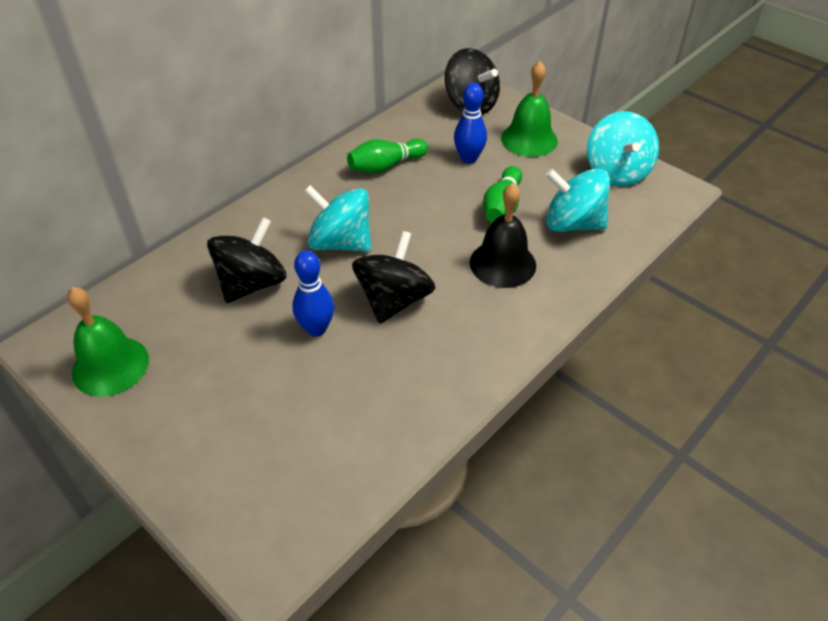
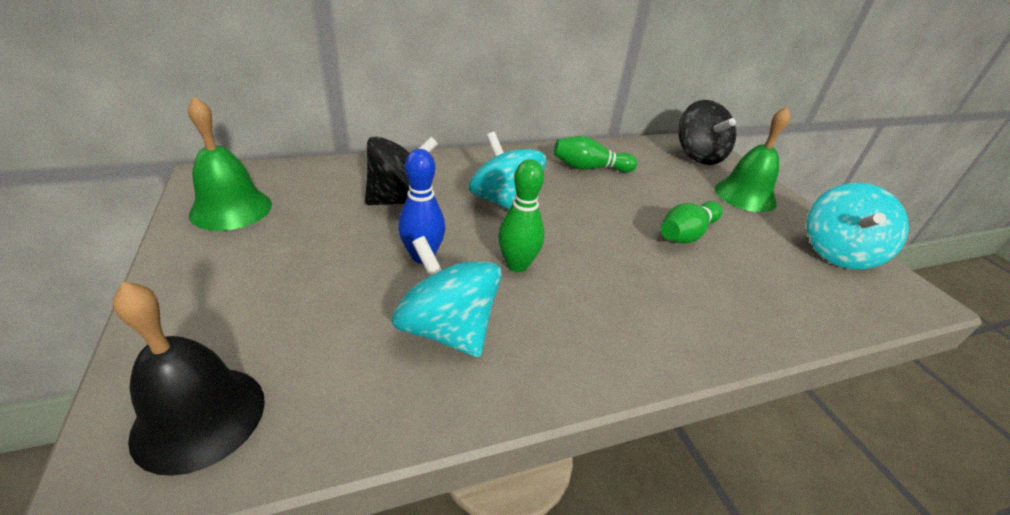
camera: 25 degrees right, 10 degrees down
(394, 300) = (517, 265): black spinning top -> green bowling pin
(469, 158) = (673, 189): blue bowling pin -> none
(502, 263) = (657, 281): black bell -> black bell (199, 417)
(573, 223) = (762, 277): turquoise spinning top -> turquoise spinning top (447, 329)

